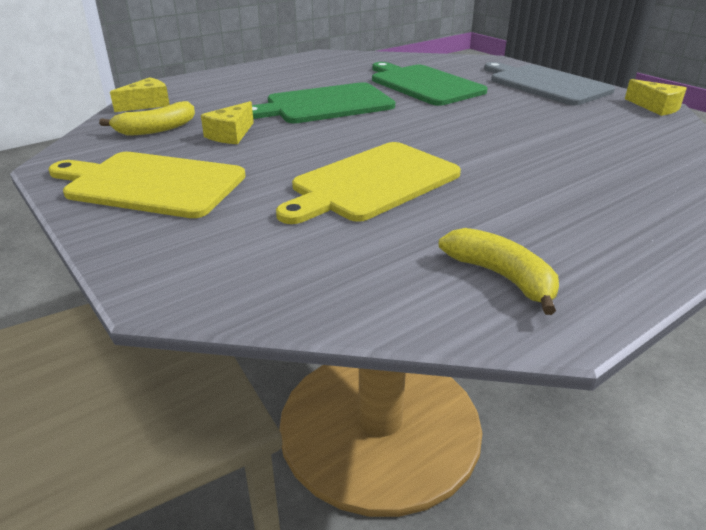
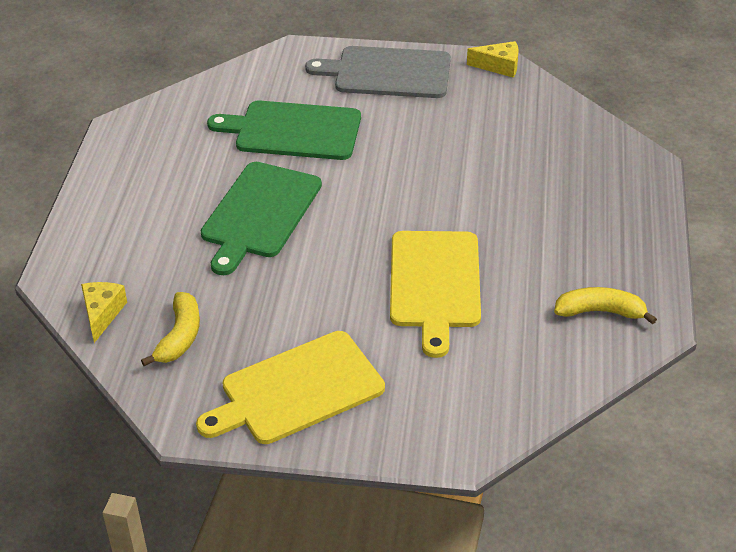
camera: 45 degrees left, 10 degrees up
(231, 134) = (253, 301): yellow cheese -> none

